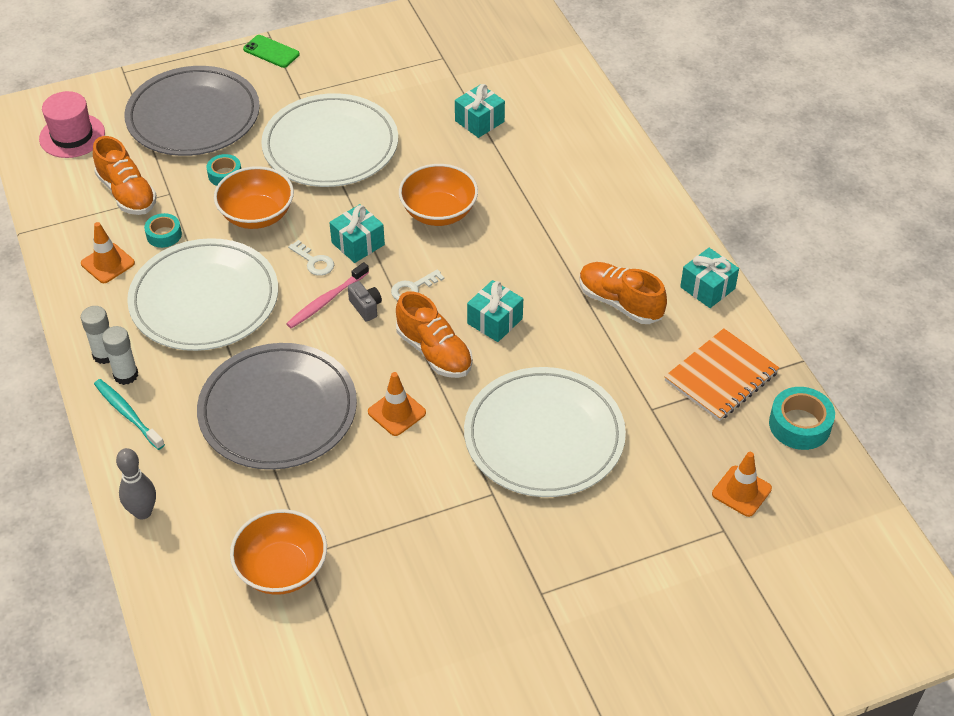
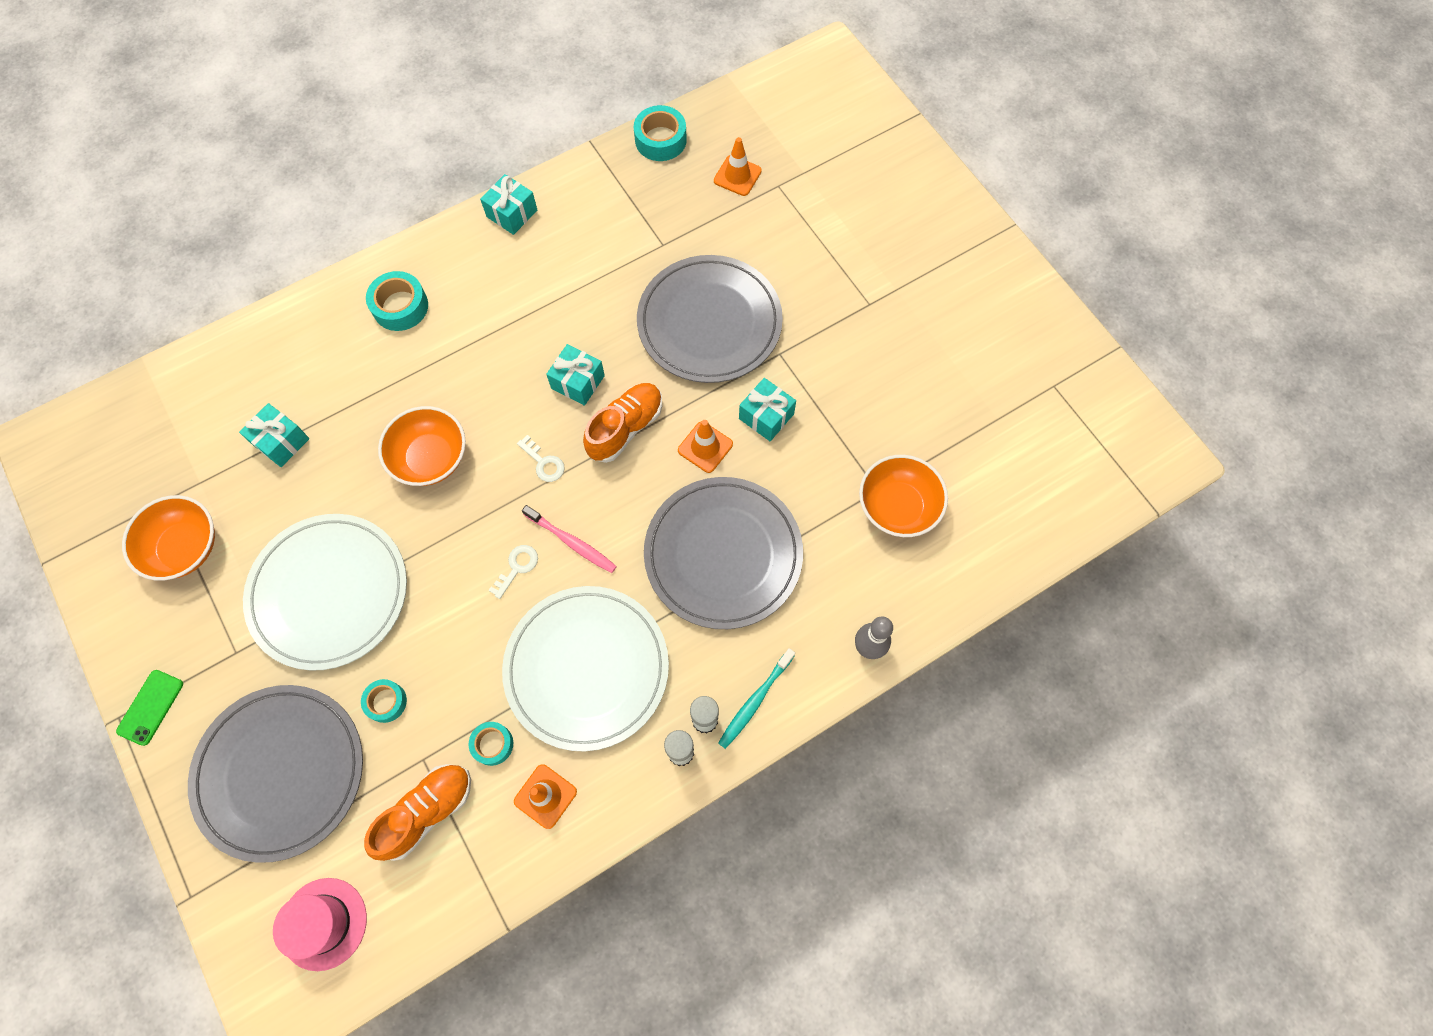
camera: 100 degrees left, 20 degrees up
(257, 215) = (451, 647): orange bowl -> orange bowl (185, 547)
(358, 244) = (485, 529): turquoise gift -> turquoise gift (766, 416)
(366, 307) = (576, 502): grey camera -> none
(544, 436) = (709, 322): white plate -> grey plate
(606, 200) = (400, 306): none -> turquoise tape
(620, 303) = (540, 280): orange shoe -> none
(721, 377) = (617, 197): orange notebook -> none

